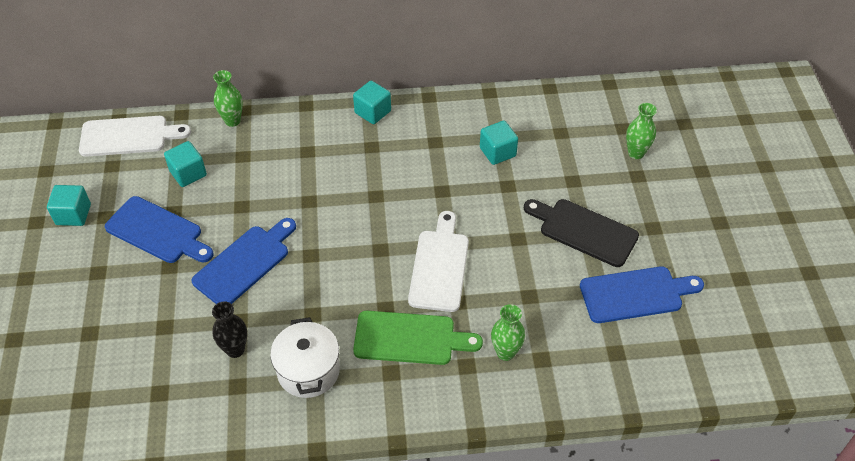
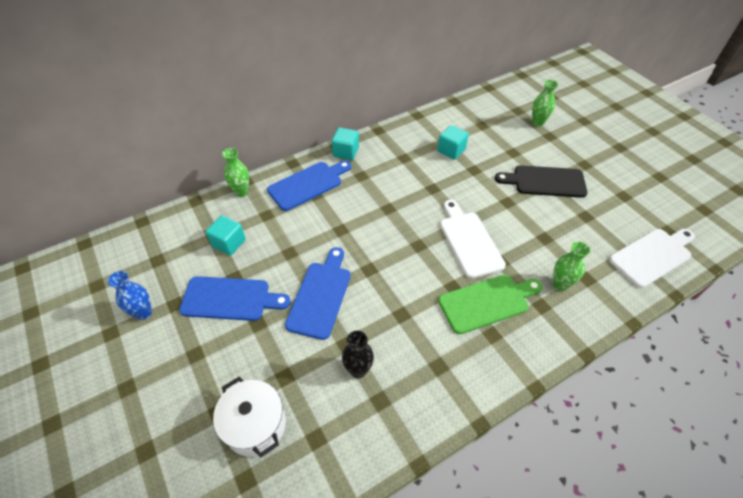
camera: 25 degrees left, 0 degrees up
(73, 214) = (143, 313): turquoise cube -> blue vase
(128, 136) = (159, 232): white cutting board -> white cutting board (652, 256)
(308, 371) = (429, 361): white pot -> white pot (255, 425)
(635, 294) = (609, 210): blue cutting board -> blue cutting board (308, 184)

